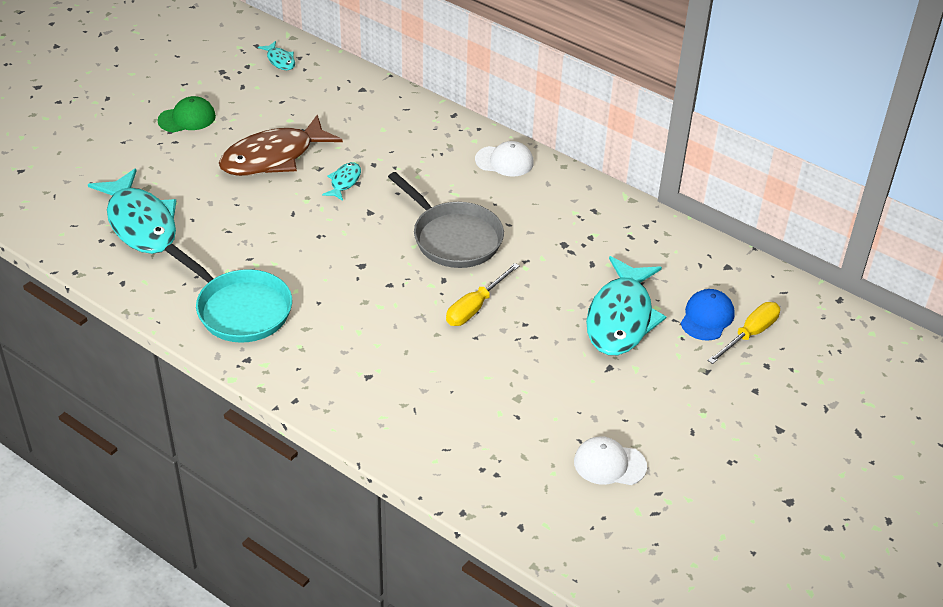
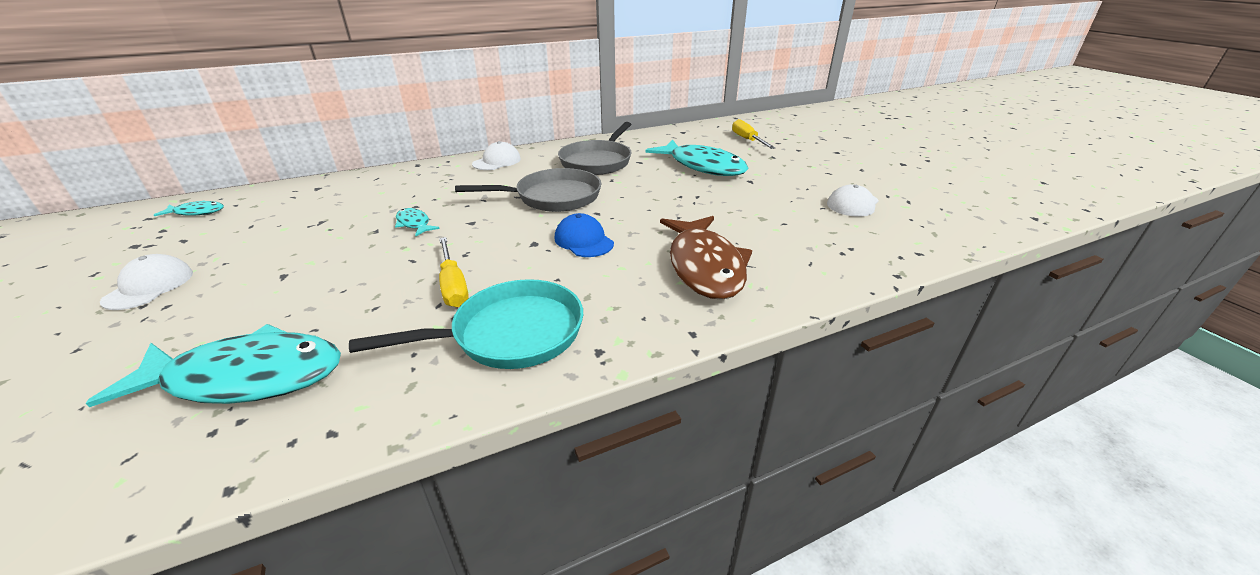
camera: 60 degrees left, 10 degrees down
(187, 118) = (149, 286): green cap -> white cap
(273, 157) = (316, 250): brown fish -> brown fish (705, 266)
(475, 307) = (643, 208): yellow screwdriver -> yellow screwdriver (453, 285)
(565, 232) = (597, 161): none -> grey pan
(707, 317) = (723, 146): blue cap -> blue cap (584, 240)

